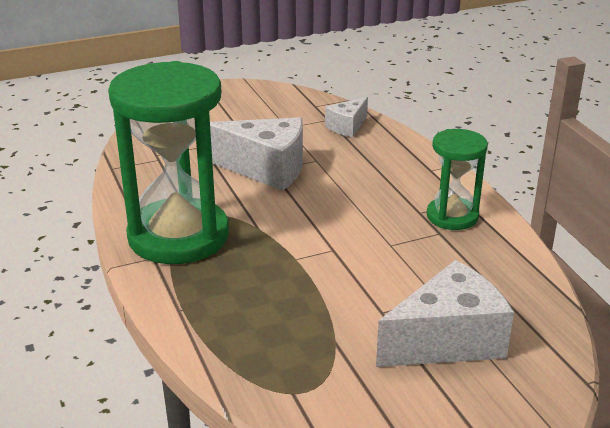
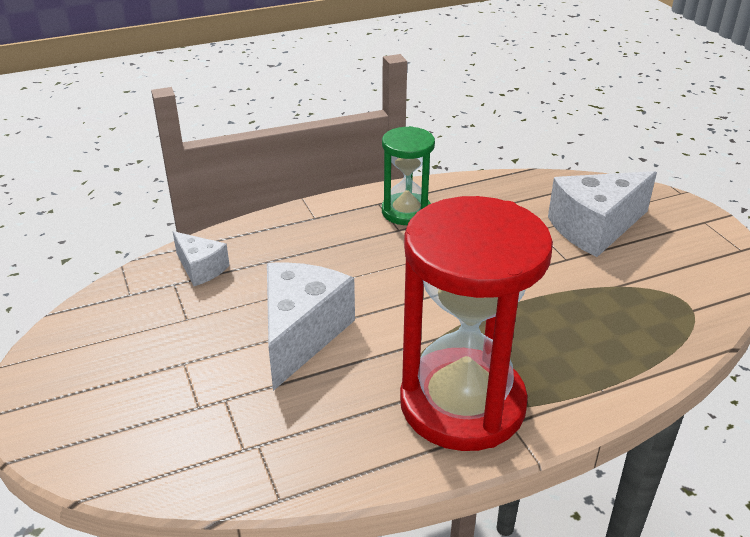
camera: 90 degrees left, 5 degrees up
(178, 236) = (462, 403): green hourglass -> red hourglass
(447, 341) = (595, 228): white cheese -> white cheese turned 90 degrees counterclockwise

